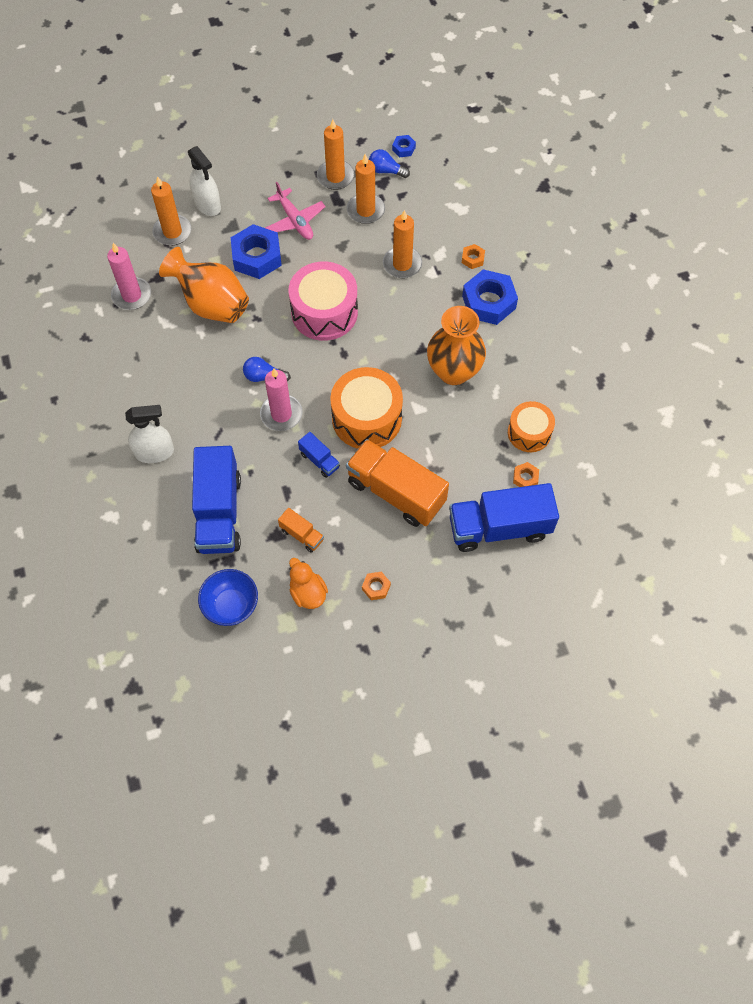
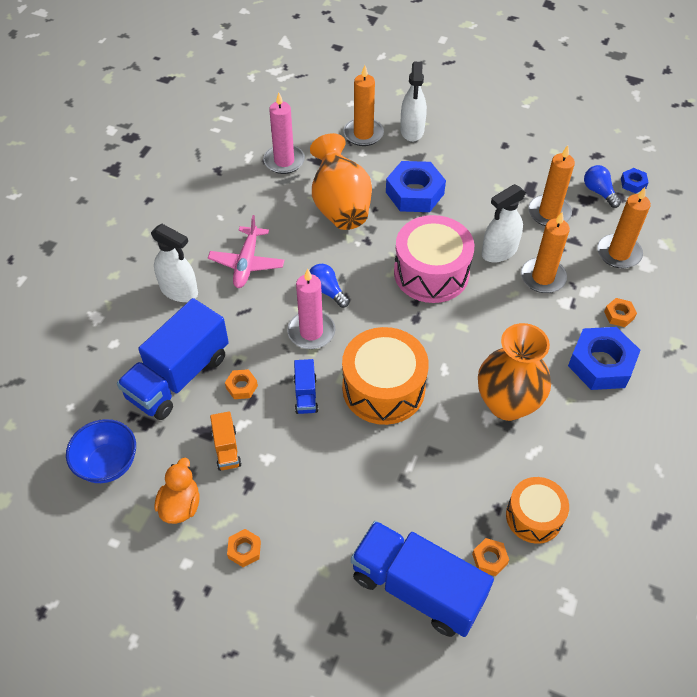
camera: 40 degrees right, 10 degrees down
(270, 487) = (241, 387): none -> orange nut
(295, 221) = (475, 184): pink plane -> pink plane (247, 263)
(335, 177) = (546, 171): orange candle -> orange candle (618, 253)
(357, 264) = (499, 251): none -> white spray bottle
(396, 492) = (347, 475): orange truck -> none

